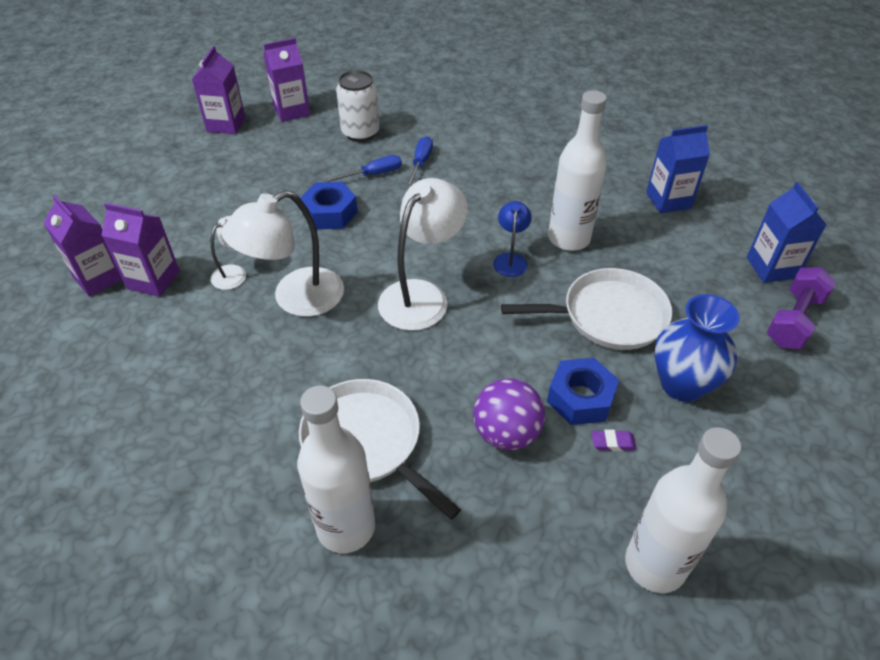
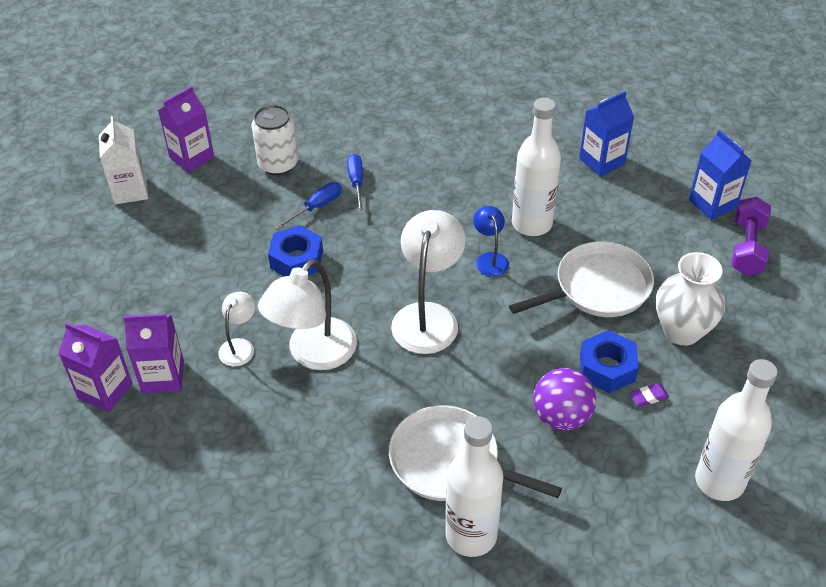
camera: 20 degrees left, 0 degrees up
(226, 124) = (130, 190): purple carton -> white carton
(682, 384) = (682, 331): blue vase -> white vase

